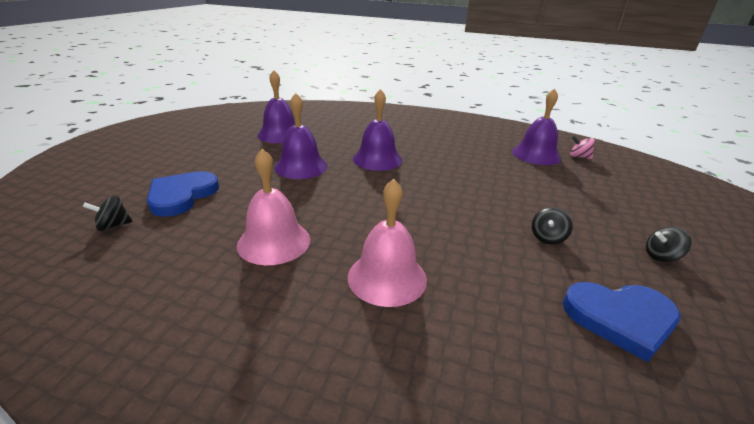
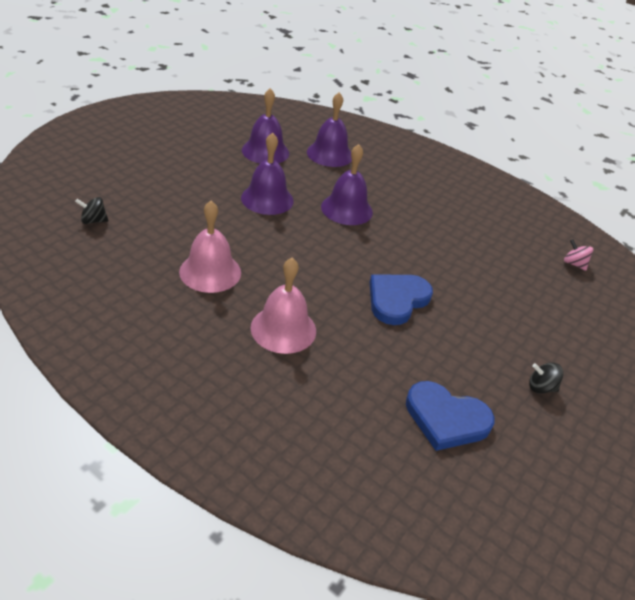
camera: 15 degrees right, 10 degrees up
(181, 195) = (152, 204): blue heart -> blue heart (397, 300)
(536, 155) = (525, 248): purple bell -> purple bell (330, 154)
(547, 237) = (449, 338): black spinning top -> none

